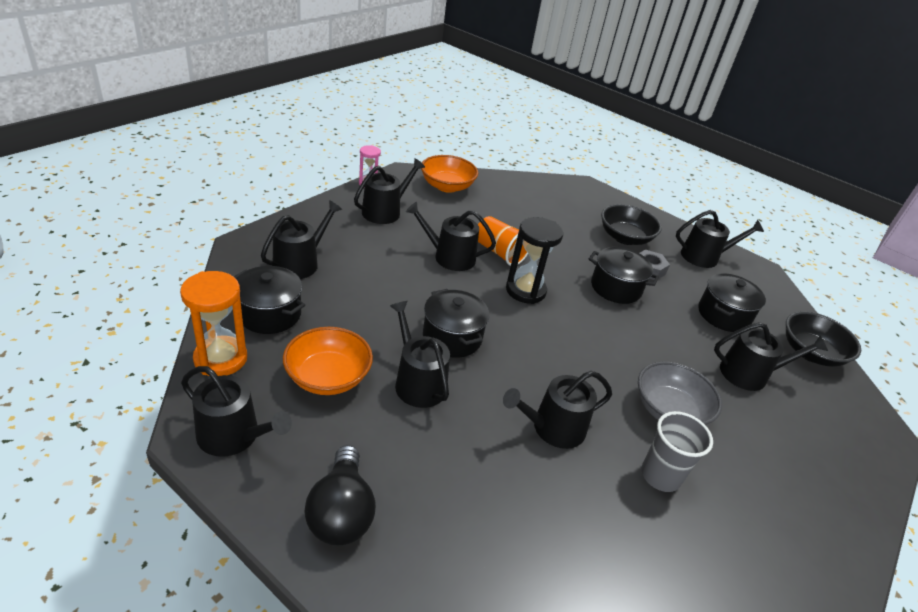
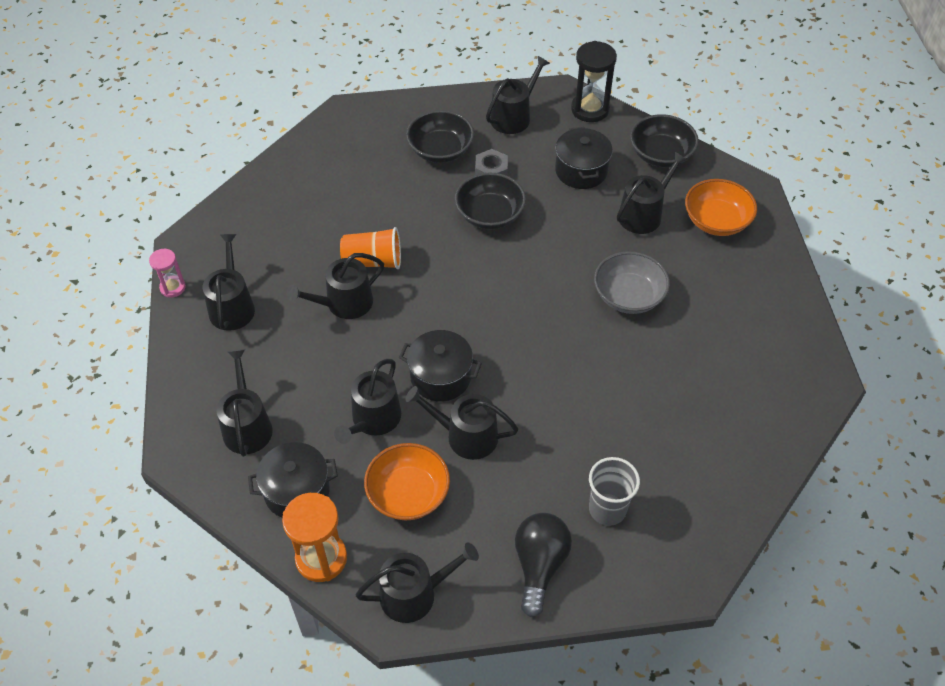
camera: 40 degrees left, 15 degrees up
(341, 512) = (539, 565): black light bulb -> black light bulb turned 120 degrees counterclockwise
(447, 186) = (240, 225): orange bowl -> orange bowl (716, 221)
(525, 290) = (435, 282): black hourglass -> black hourglass (590, 109)
(553, 428) = (581, 382): black watering can -> black watering can (373, 420)
(615, 288) = (490, 214): black pot -> black bowl
(660, 476) = (669, 353): grey cup -> grey cup (607, 509)

